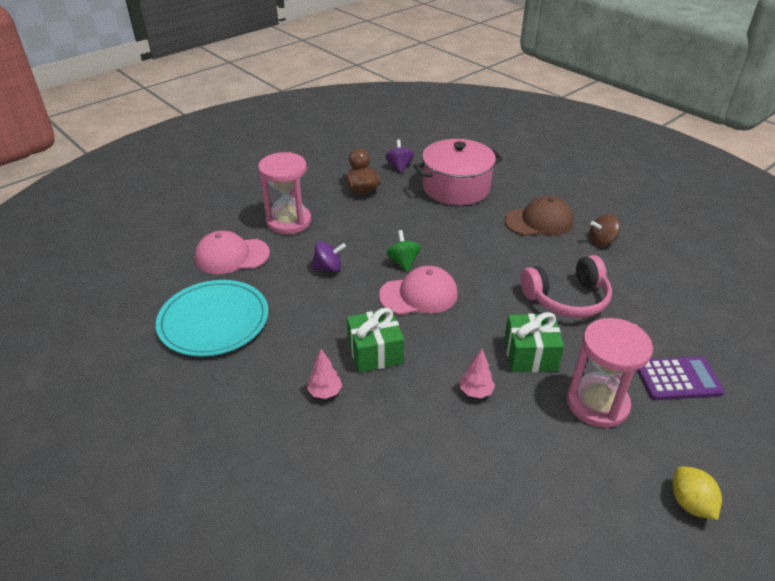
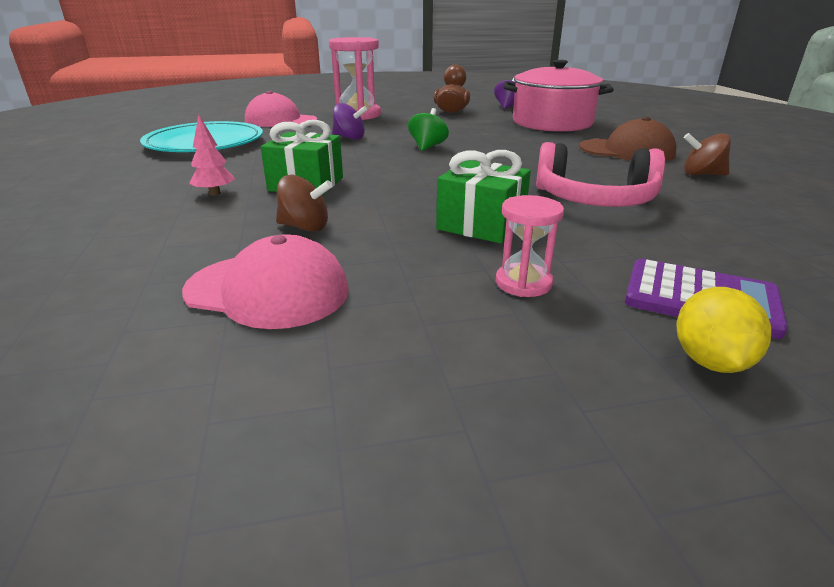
camera: 30 degrees right, 10 degrees down
(419, 295) = (411, 165): pink cap -> pink cap (268, 290)
(434, 405) = (305, 227): none -> brown spinning top
(476, 392) = (368, 231): pink tree -> none
(597, 403) = (523, 283): pink hourglass -> pink hourglass, size x0.53
(690, 503) = (557, 443): yellow lemon -> yellow lemon (710, 361)

